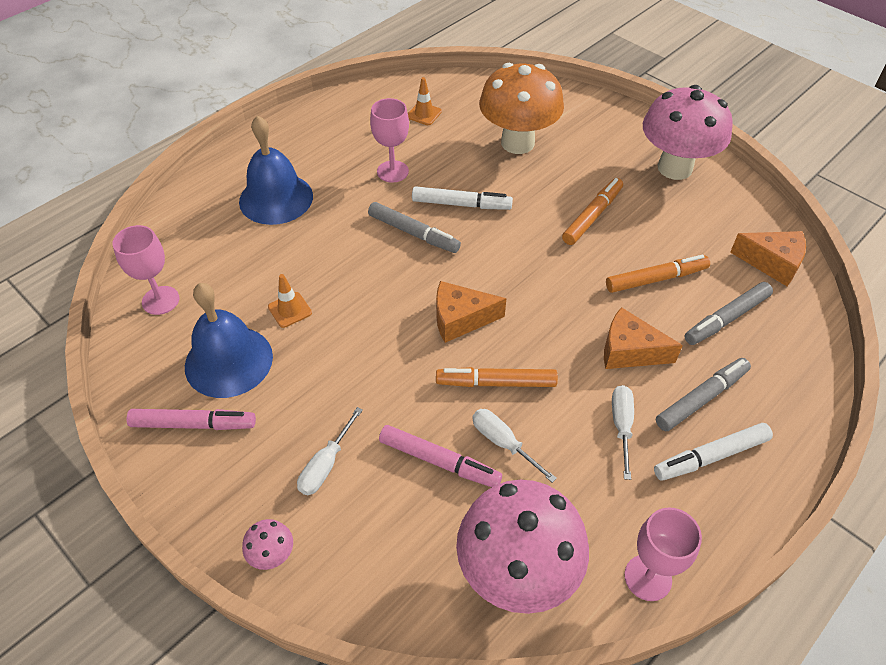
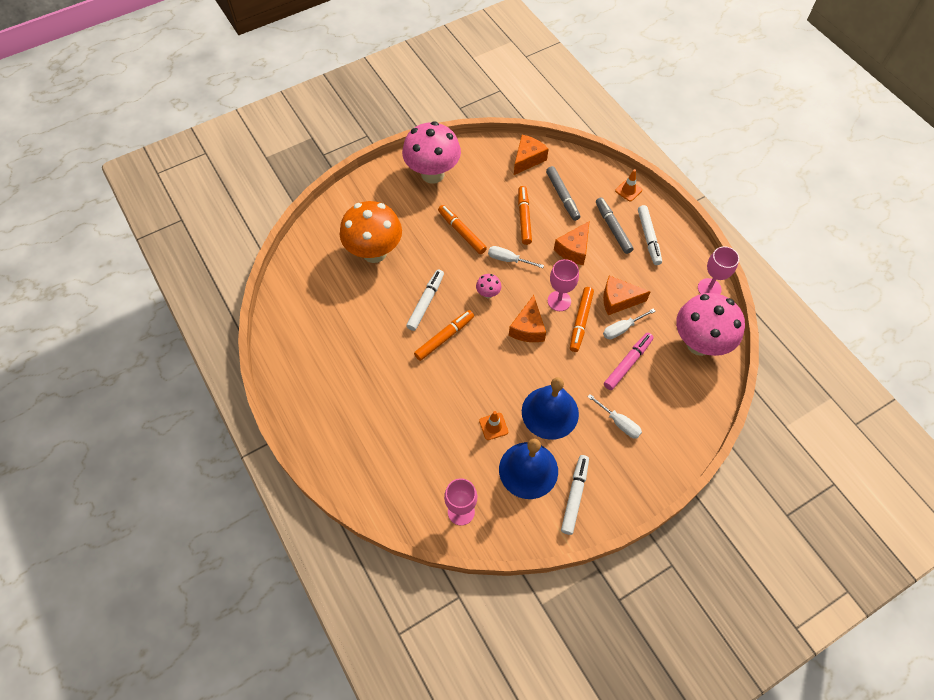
camera: 75 degrees left, 10 degrees up
(193, 424) = (574, 496): pink marker -> white marker
(272, 556) = (672, 459): pink mushroom -> pink mushroom (488, 294)
(276, 198) = (378, 421): blue bell -> blue bell (550, 412)
(392, 171) = (376, 337): pink goblet -> pink goblet (559, 301)
(413, 233) = (444, 337): grey marker -> orange marker
(424, 114) = (317, 303): orange traffic cone -> orange traffic cone (628, 190)
(558, 429) = (618, 300): none -> orange cheese
(621, 426) = (622, 270): white screwdriver -> white screwdriver (508, 260)

